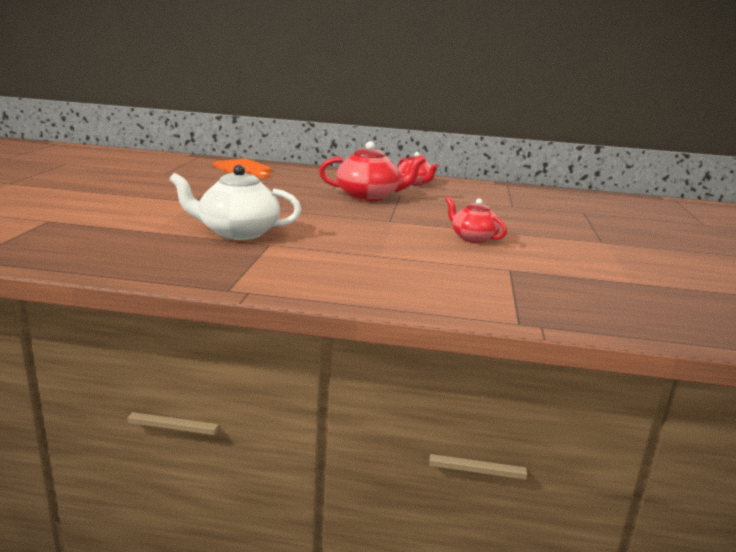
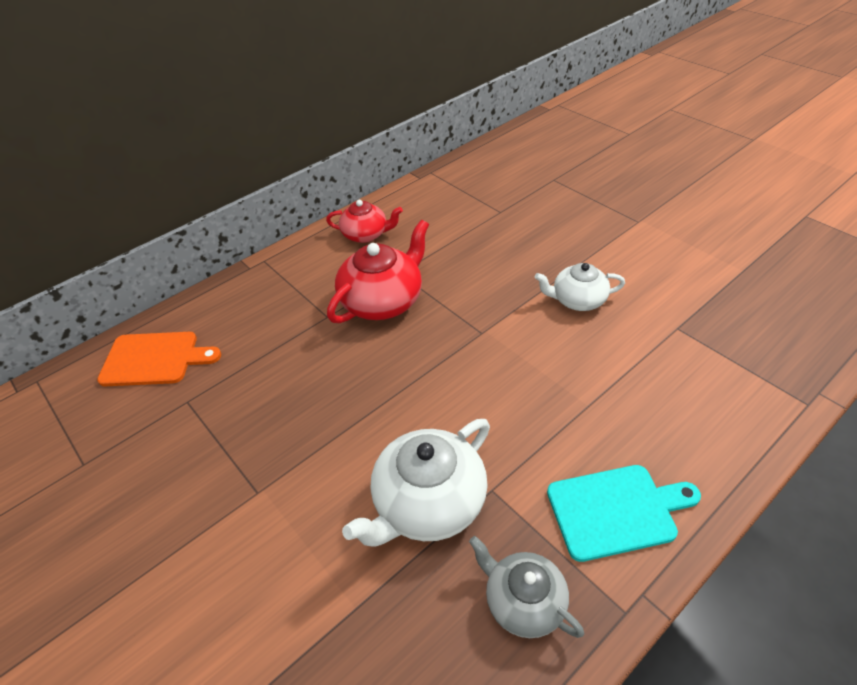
camera: 45 degrees left, 25 degrees up
(201, 264) = (523, 601): none -> grey teapot
(303, 276) = (616, 510): none -> turquoise cutting board
(473, 238) = (577, 300): red teapot -> white teapot

